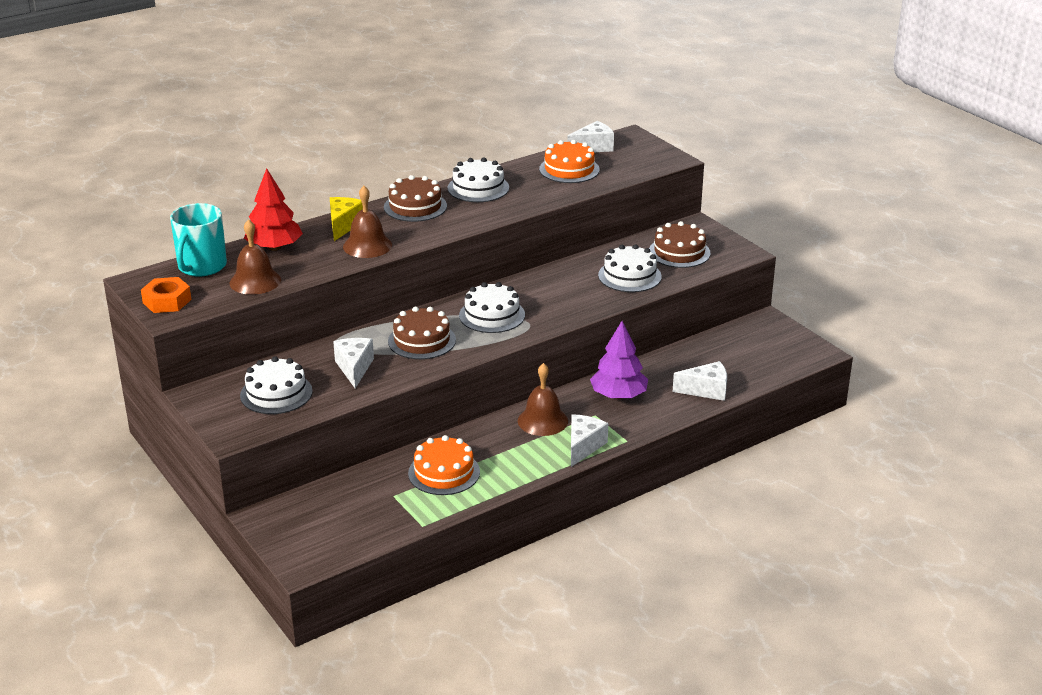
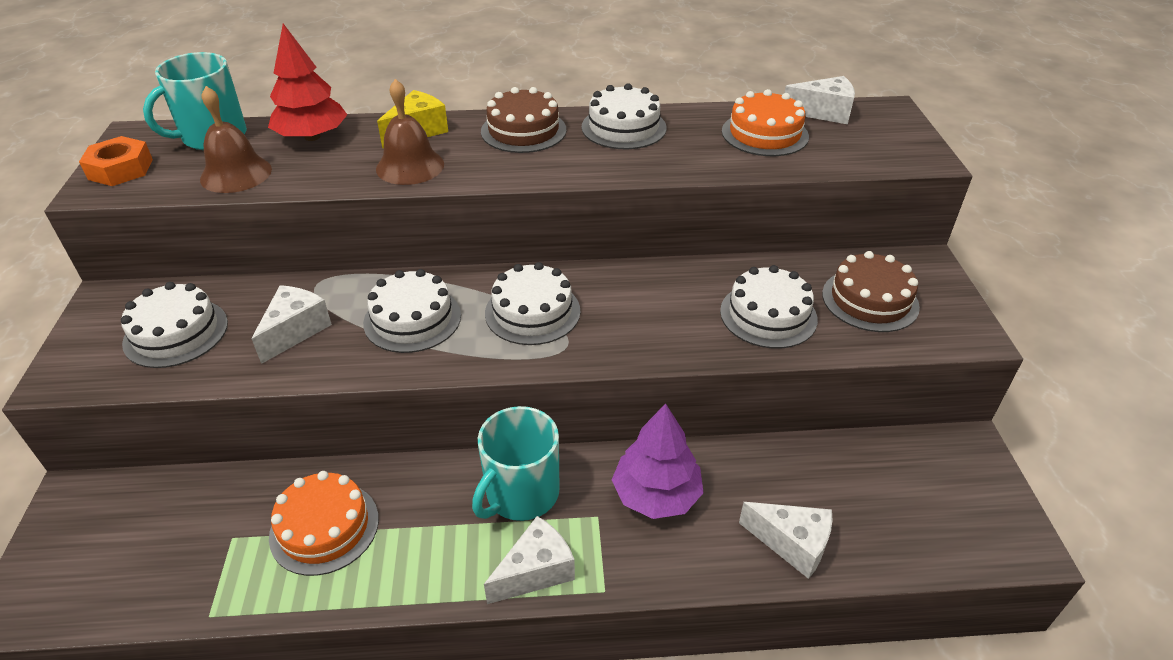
camera: 30 degrees right, 10 degrees up
(422, 340) = (412, 319): brown cake -> white cake
(542, 421) = (521, 494): brown bell -> turquoise mug

